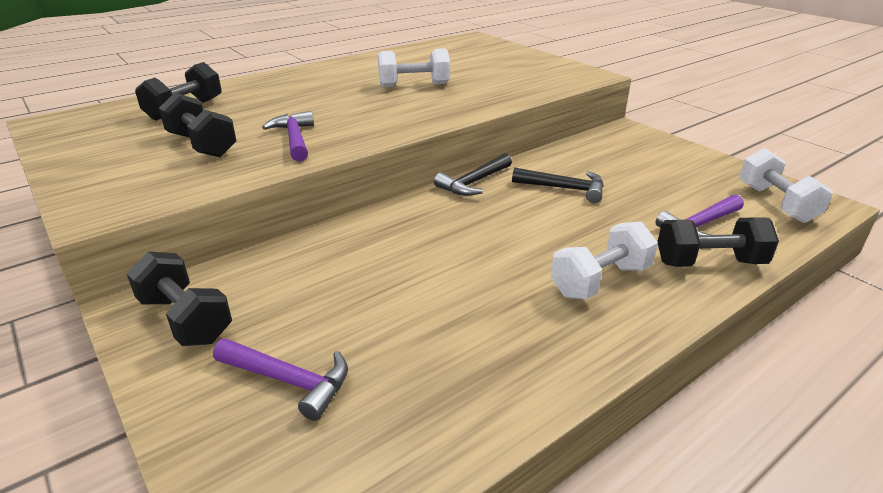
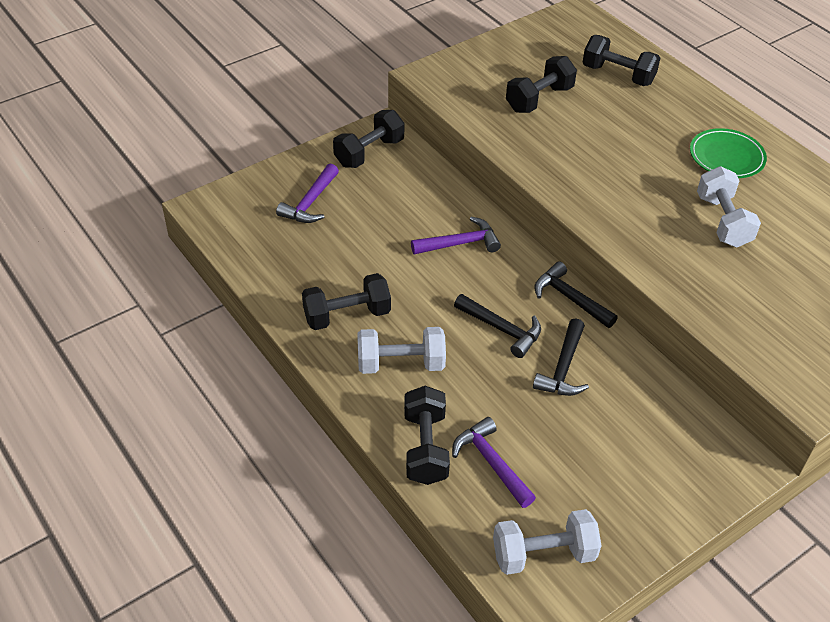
camera: 90 degrees right, 15 degrees up
(294, 139) = (557, 147): purple hammer -> purple hammer (460, 243)
(332, 79) = (726, 157): none -> green plate
(525, 217) = (502, 329): none -> black hammer
(534, 327) = (347, 315): none -> black dumbbell
(600, 281) = (401, 364): white dumbbell -> white dumbbell turned 60 degrees counterclockwise

